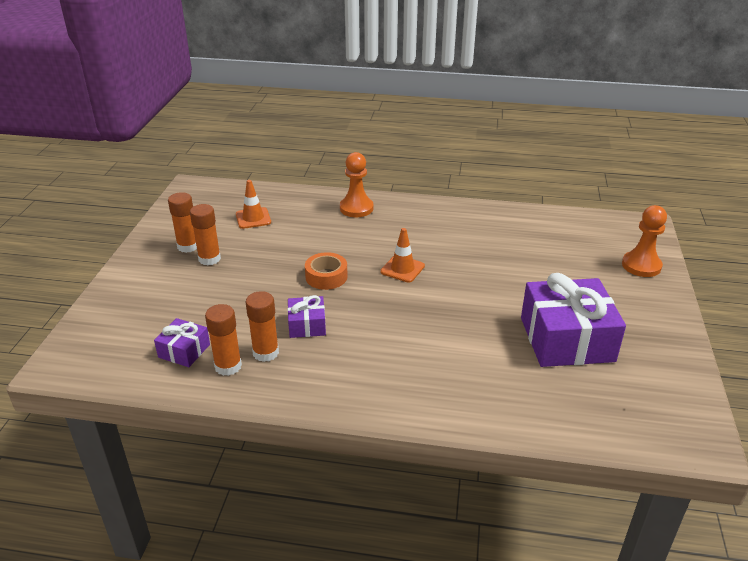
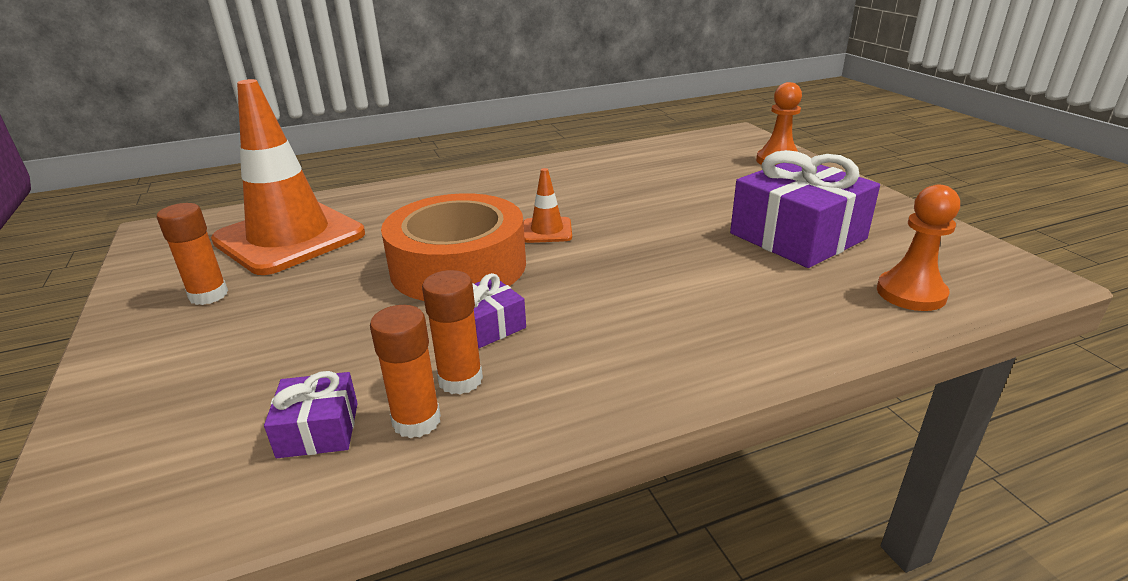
camera: 30 degrees left, 5 degrees down
(209, 259) = (259, 299): orange glue stick -> none
(253, 218) = (289, 237): orange traffic cone -> orange traffic cone, size x2.38
(326, 277) = (458, 266): orange tape -> orange tape, size x2.17
(356, 208) = (426, 193): orange pawn -> orange pawn (911, 293)

